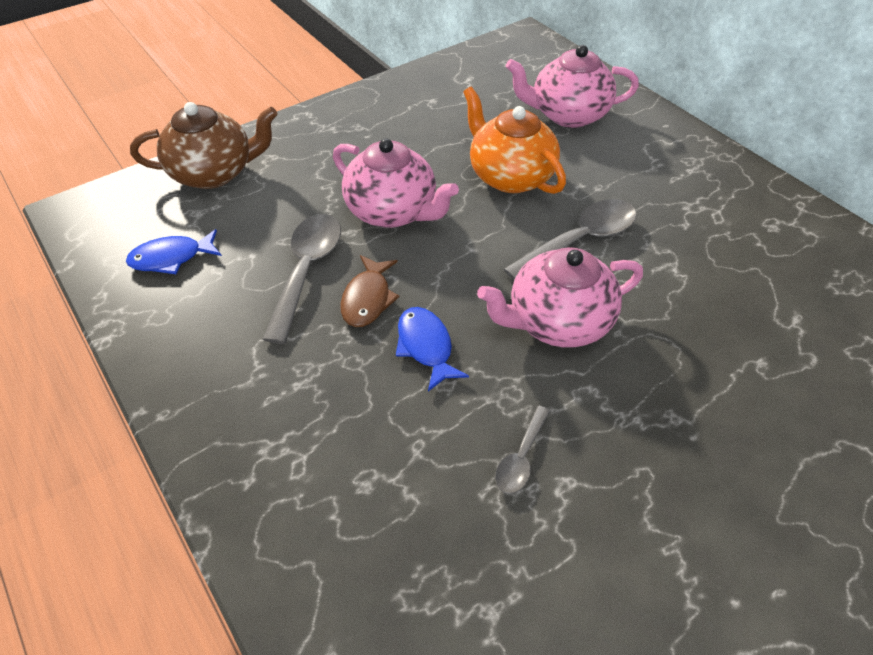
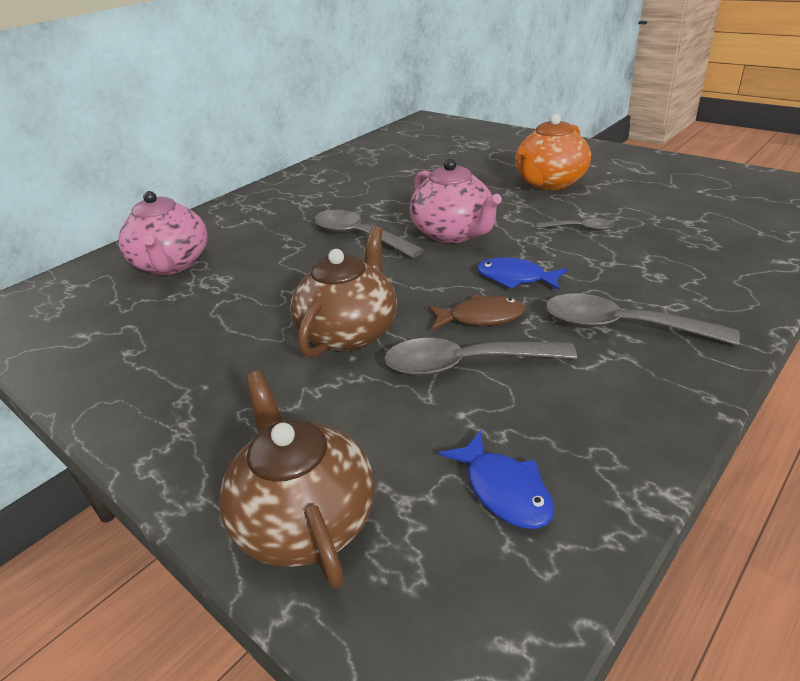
camera: 100 degrees left, 15 degrees down
(292, 399) = (621, 326): none -> grey spoon
(393, 211) = (350, 332): pink teapot -> brown teapot
(426, 346) = (515, 278): blue fish -> blue fish turned 60 degrees clockwise
(509, 176) = (277, 278): orange teapot -> orange teapot (549, 183)

